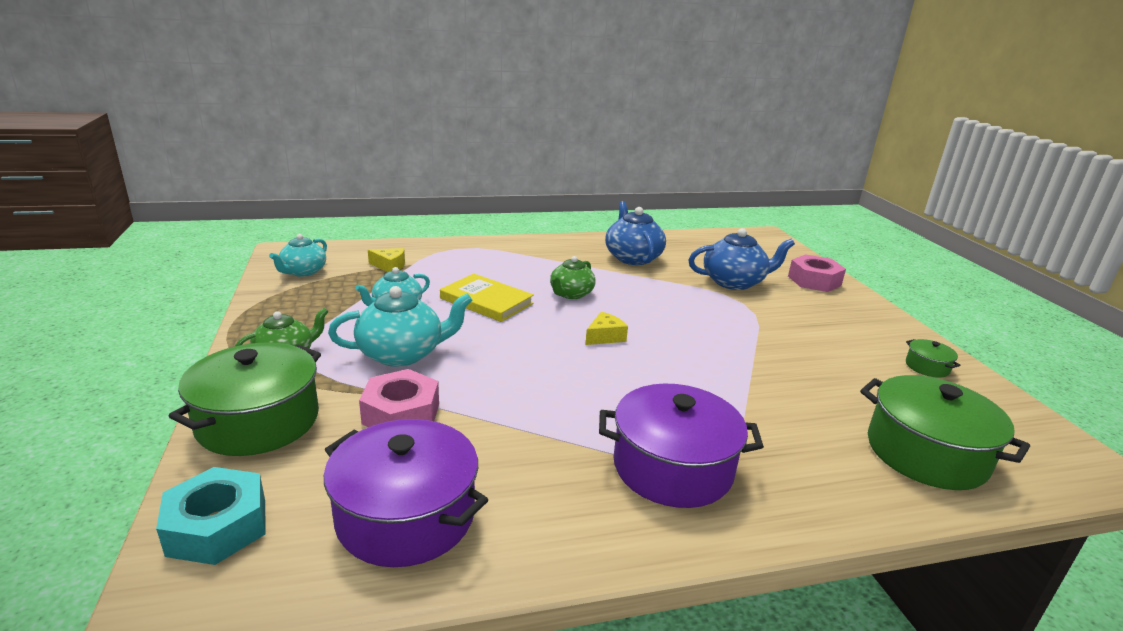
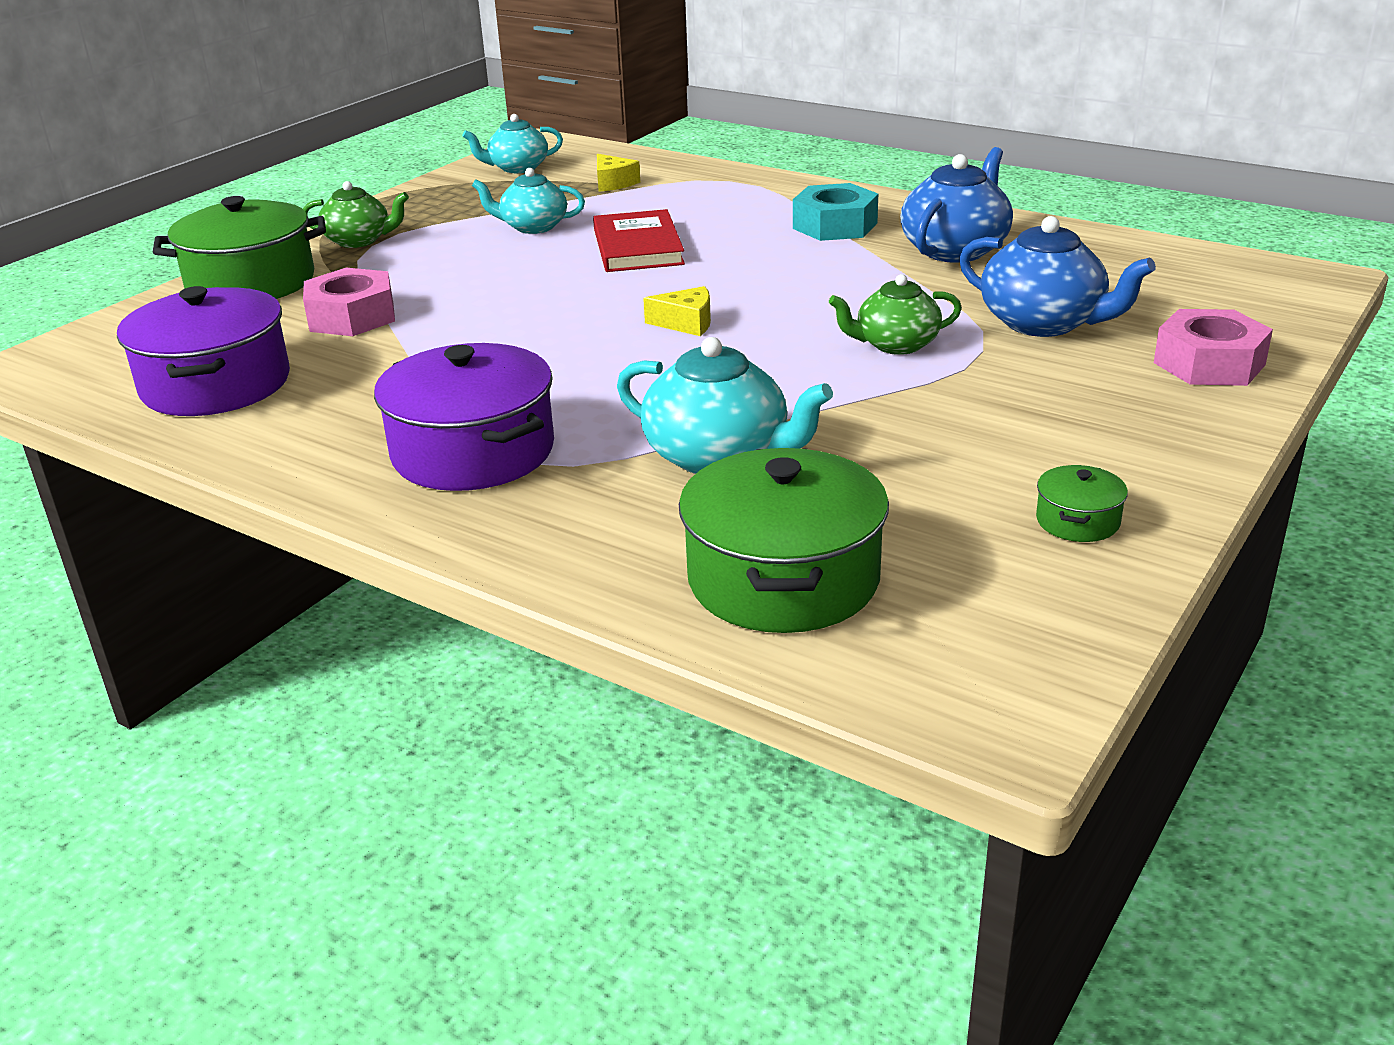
camera: 50 degrees right, 5 degrees up
(217, 526) = (112, 338): turquoise nut -> turquoise nut (835, 226)
(402, 354) = (451, 270): turquoise teapot -> turquoise teapot (719, 457)
(486, 301) = (638, 247): yellow book -> red book
(571, 294) = (755, 268): green teapot -> green teapot (895, 345)

